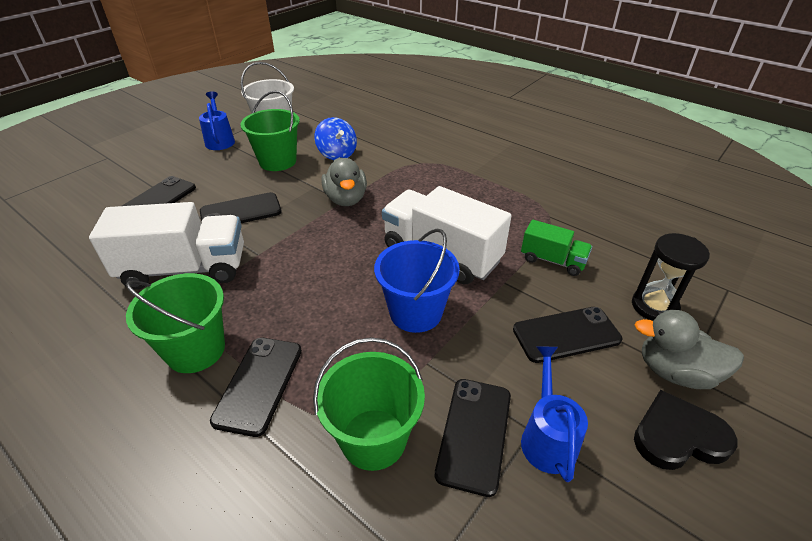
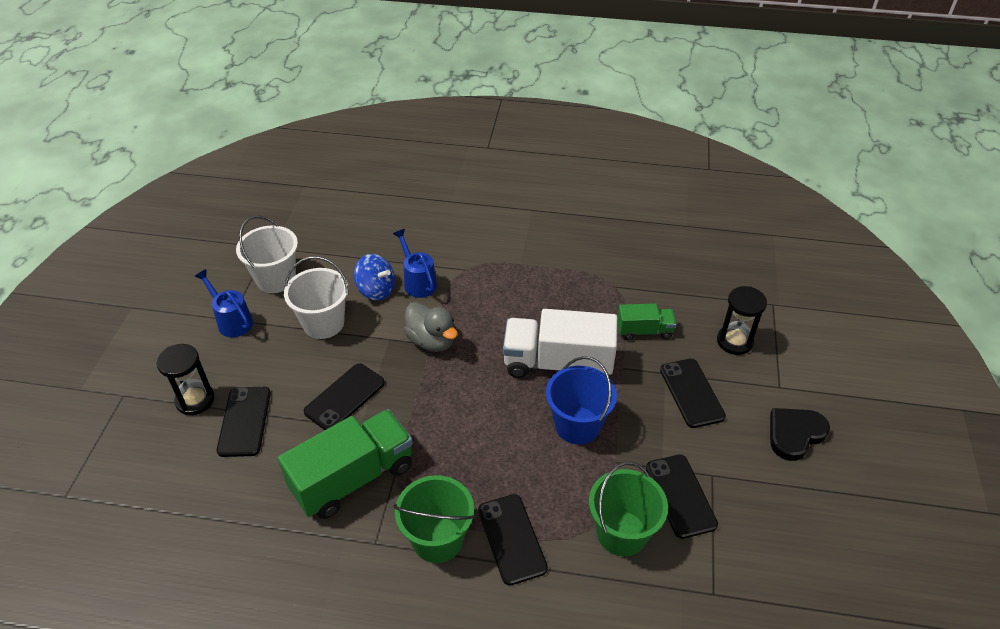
camera: 30 degrees left, 5 degrees up
(143, 176) = (195, 400): none -> black hourglass
(185, 269) = (353, 478): white truck -> green truck
(277, 161) = (323, 323): green bucket -> white bucket
(547, 437) = (724, 474): blue watering can -> blue watering can (418, 282)
(566, 335) = (691, 393): black phone -> black phone turned 60 degrees counterclockwise
(675, 372) = (772, 389): grey duck -> none

